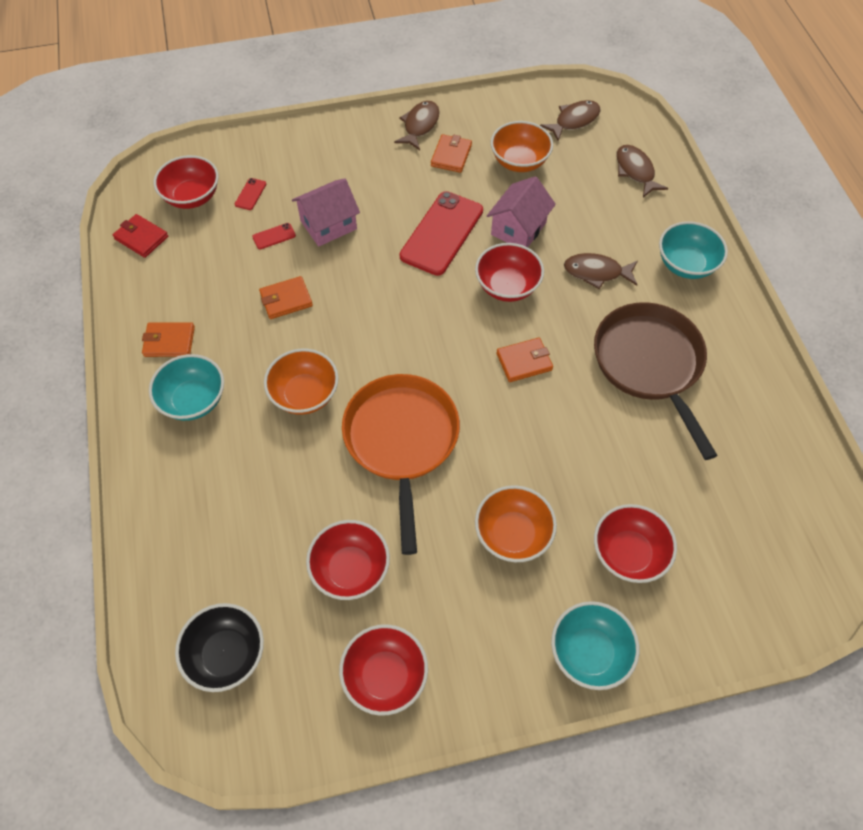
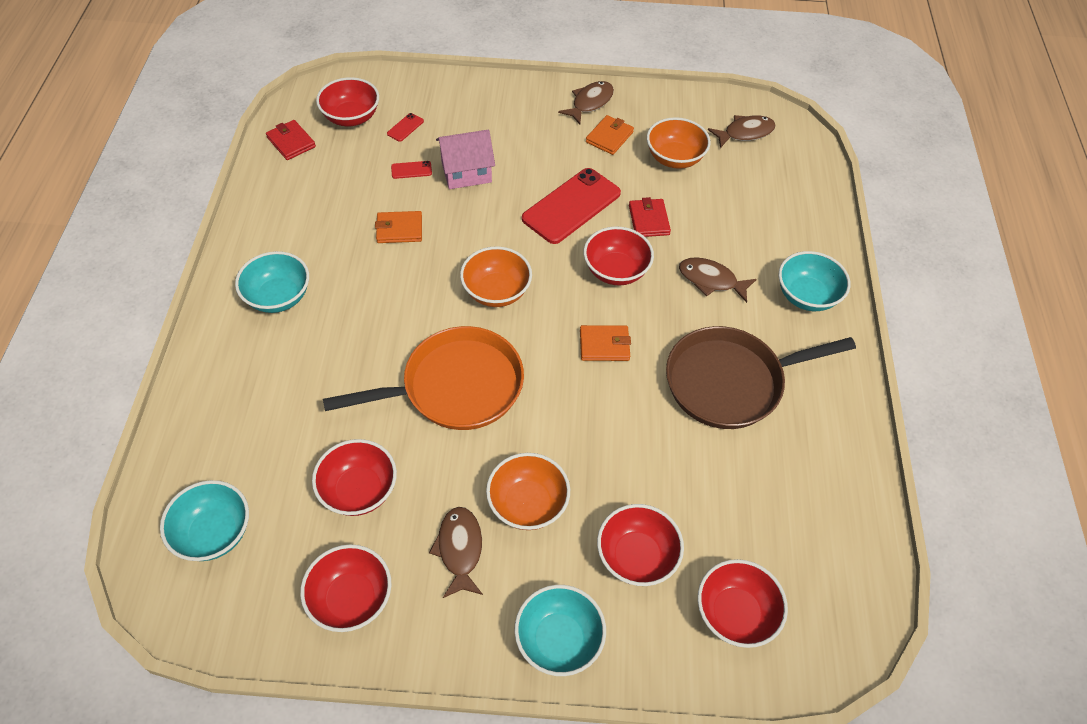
camera: 15 degrees right, 5 degrees down
(169, 341) = (278, 239): orange wallet -> none
(227, 654) = (214, 533): black bowl -> turquoise bowl
(305, 394) = (381, 319): orange bowl -> orange bowl (496, 291)
(401, 441) = (455, 387): orange pan -> orange pan turned 60 degrees clockwise
(518, 229) = (649, 220): pink house -> red wallet
(635, 171) = (789, 194): brown fish -> brown fish (460, 549)
(650, 365) = (731, 382): brown pan -> brown pan turned 105 degrees counterclockwise
(732, 578) = (735, 613): none -> red bowl

